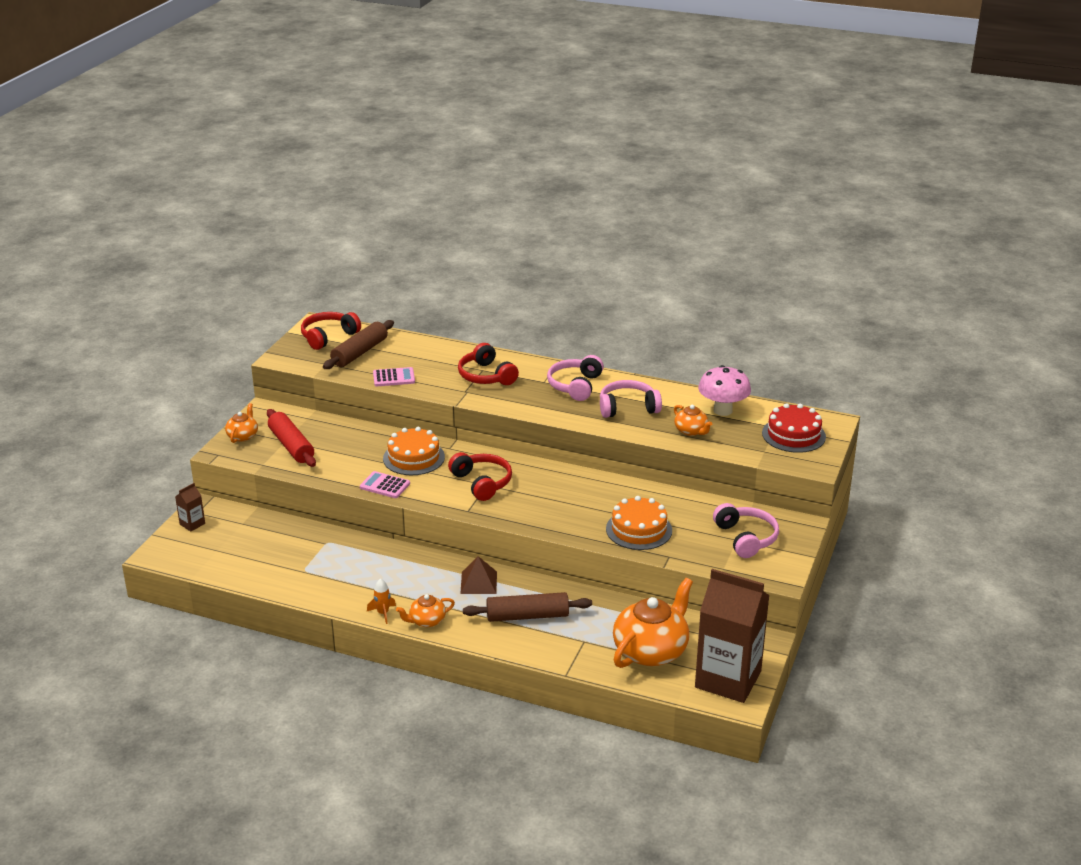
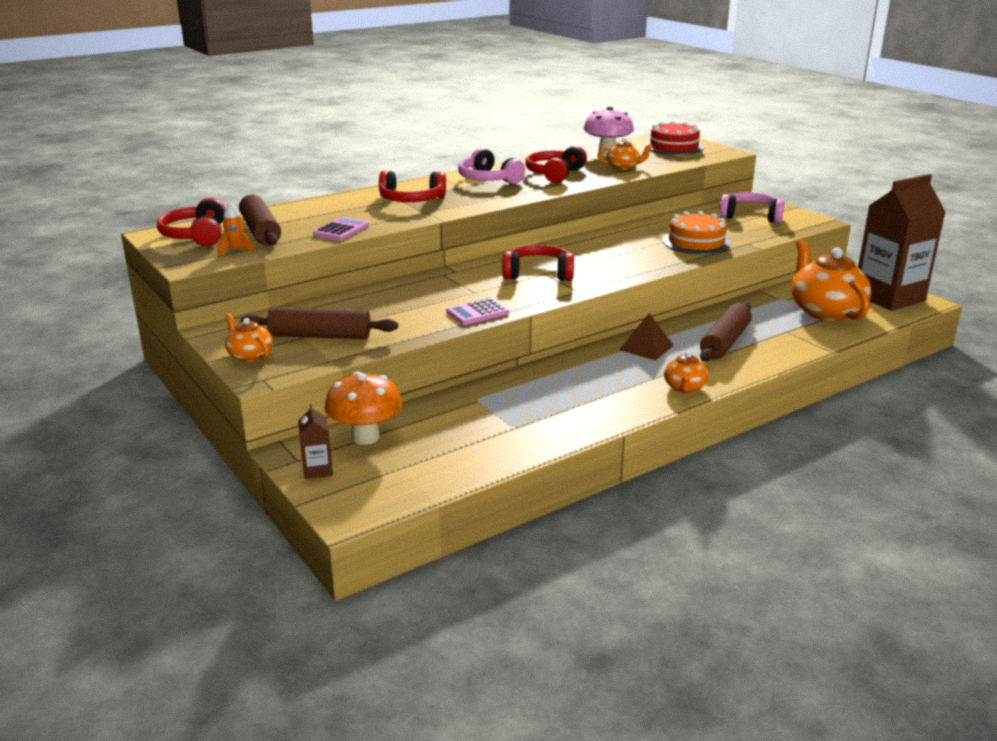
camera: 55 degrees left, 5 degrees down
(242, 523) = (365, 437): none -> orange mushroom
(291, 446) = (320, 336): red rolling pin -> brown rolling pin
(383, 613) = (647, 405): orange rocket -> orange rocket (236, 250)
(414, 458) = (447, 288): orange cake -> none
(628, 407) = (554, 174): pink headphones -> red headphones

